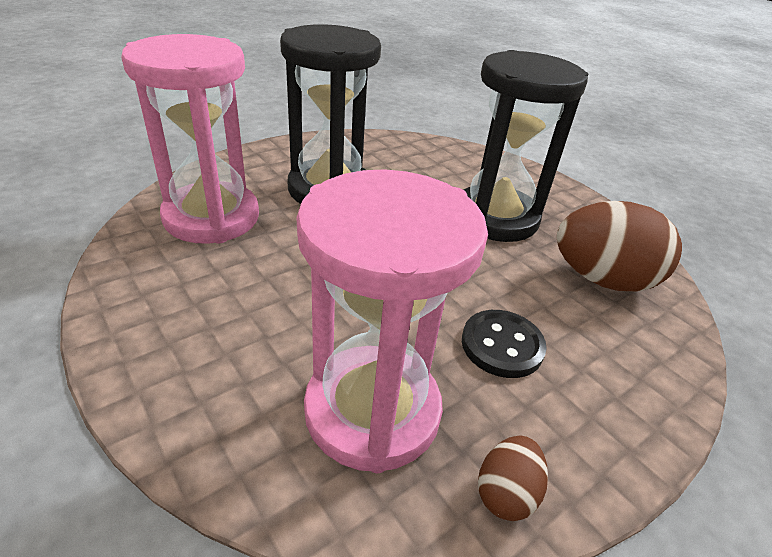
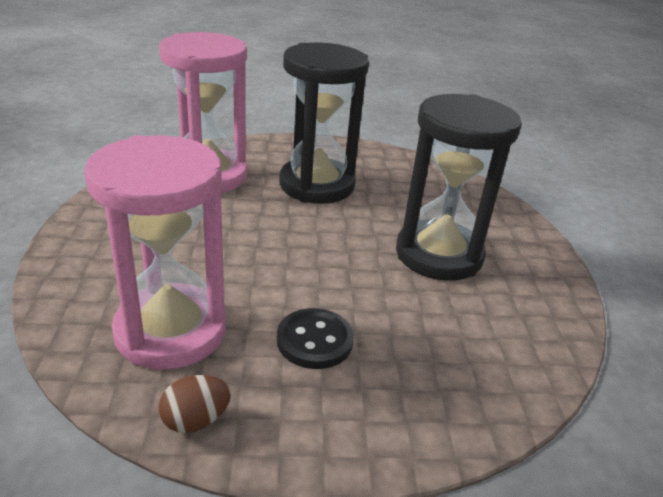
camera: 35 degrees right, 5 degrees down
(602, 279) = (479, 340): brown egg -> none

